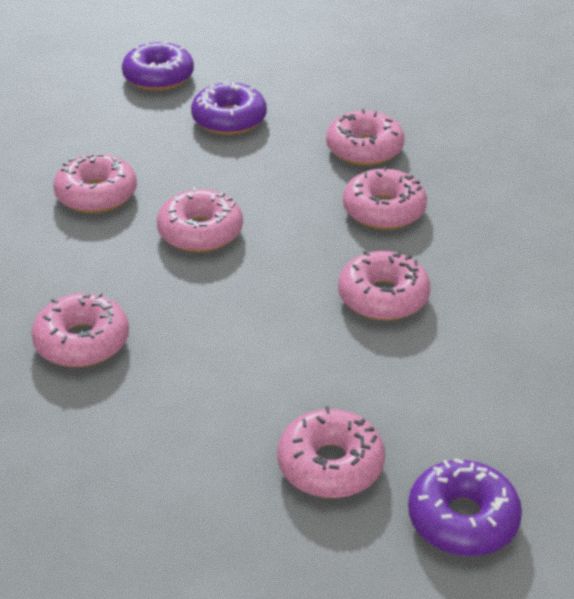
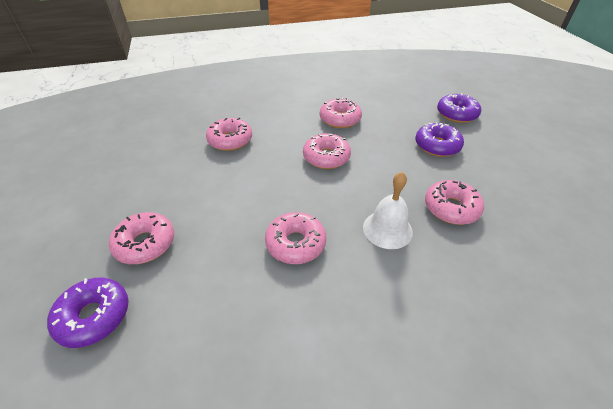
camera: 75 degrees right, 5 degrees up
(383, 210) = (387, 229): pink donut -> white bell

